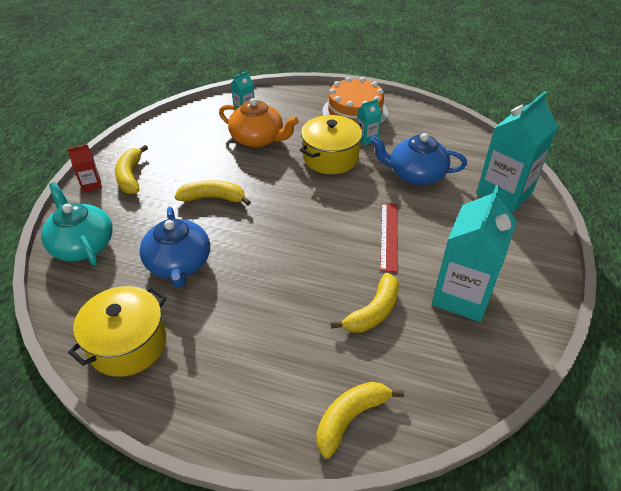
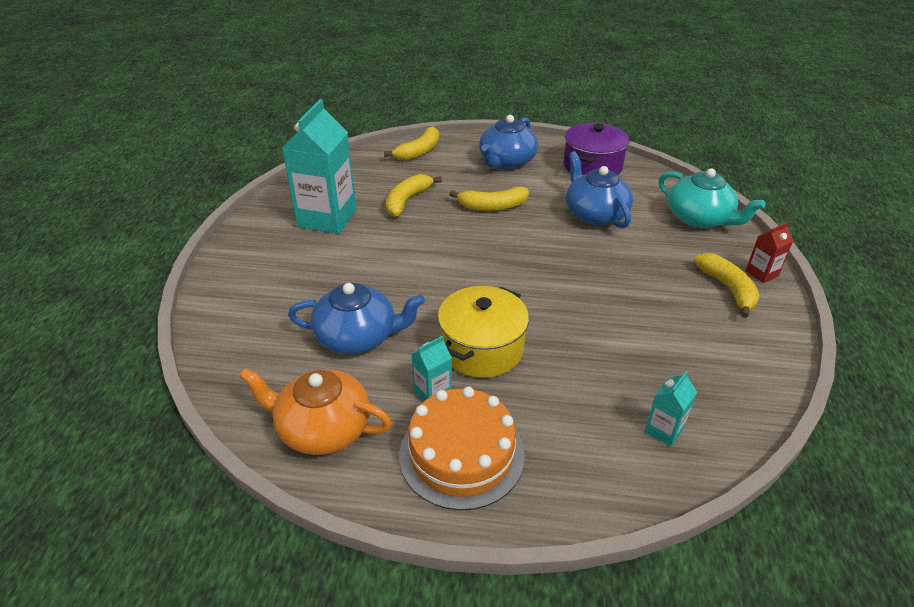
camera: 170 degrees right, 5 degrees down
(128, 344) = (592, 166): yellow pot -> purple pot
(213, 198) = (606, 275): yellow banana -> yellow banana (492, 206)
(232, 372) = (506, 161): none -> blue teapot
(258, 139) = (604, 369): orange teapot -> orange teapot (323, 428)
(389, 236) = (394, 258): red ruler -> none
(504, 193) = (242, 323): turquoise carton -> none

